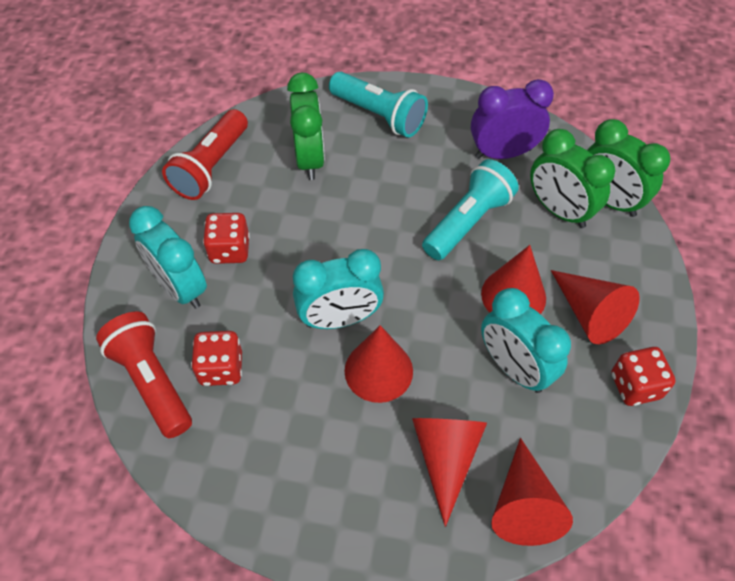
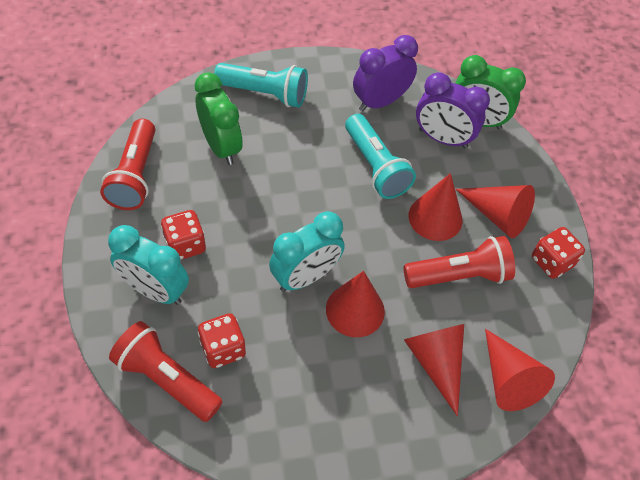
camera: 25 degrees left, 0 degrees up
(468, 222) = (375, 167): turquoise flashlight -> turquoise flashlight turned 135 degrees clockwise
(514, 368) = (459, 275): turquoise clock -> red flashlight
(559, 211) = (442, 139): green clock -> purple clock

